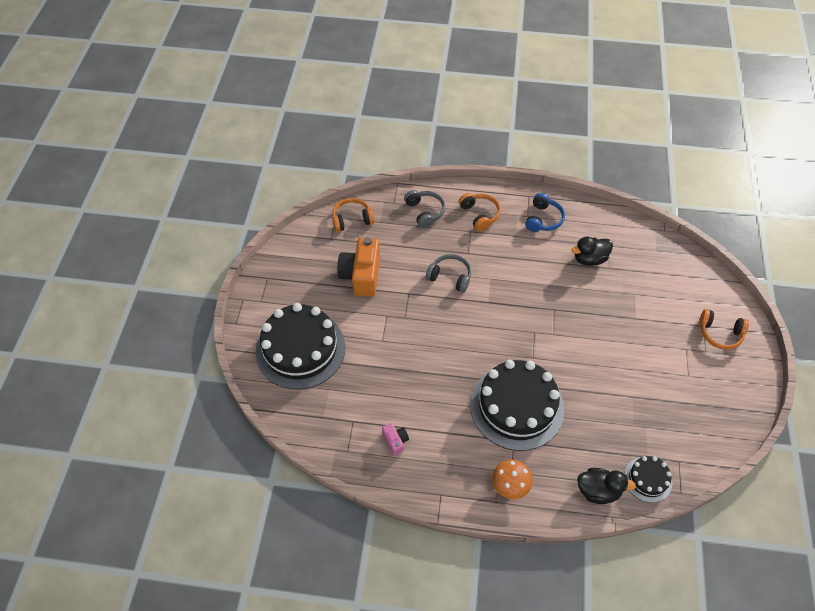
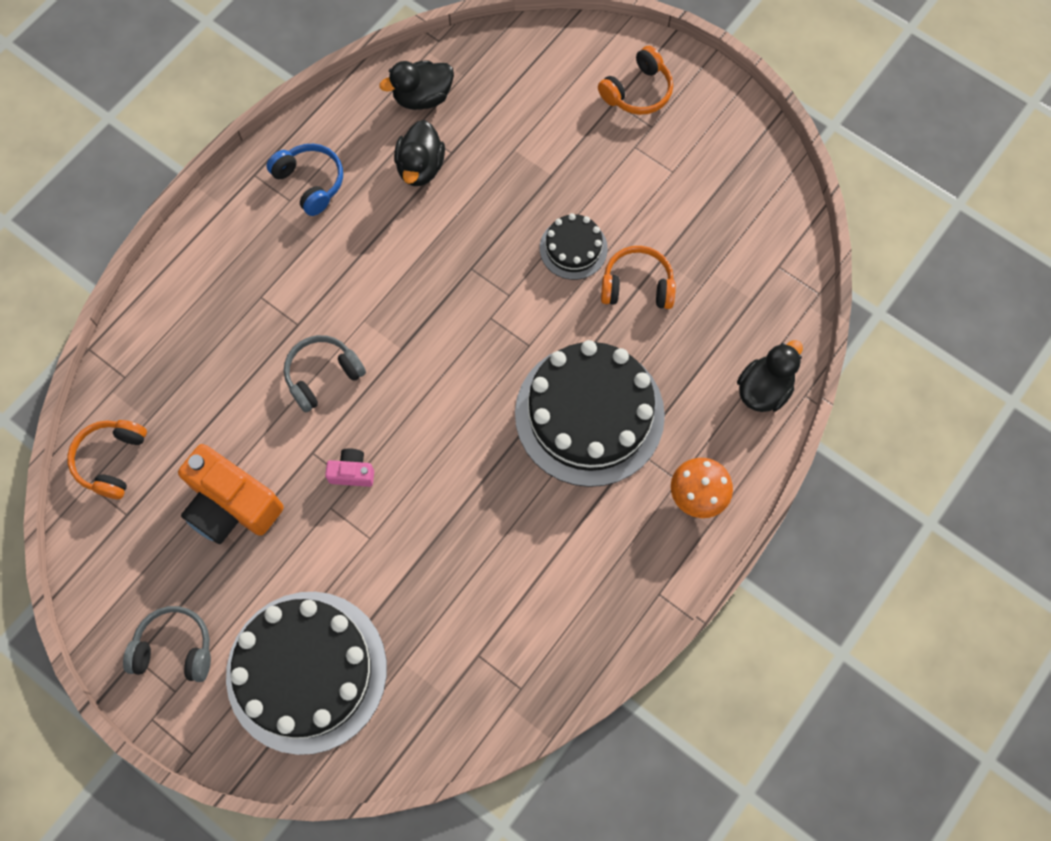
camera: 60 degrees left, 15 degrees up
(395, 441) = (545, 611): pink camera -> pink camera (352, 472)
(425, 212) = (177, 341): grey headphones -> grey headphones (175, 648)
(479, 214) = (239, 265): orange headphones -> orange headphones (637, 286)
(627, 240) = (422, 97): none -> black duck
(648, 479) = (781, 319): black cake -> black cake (573, 248)

